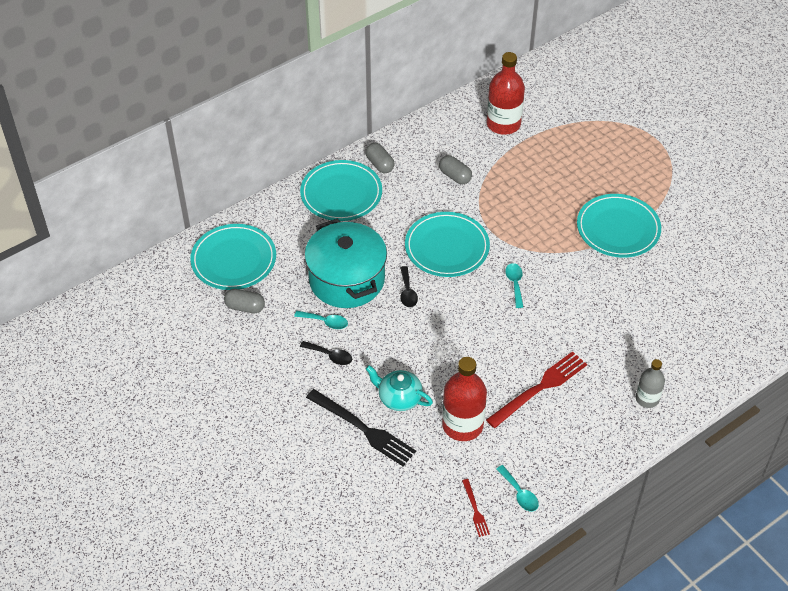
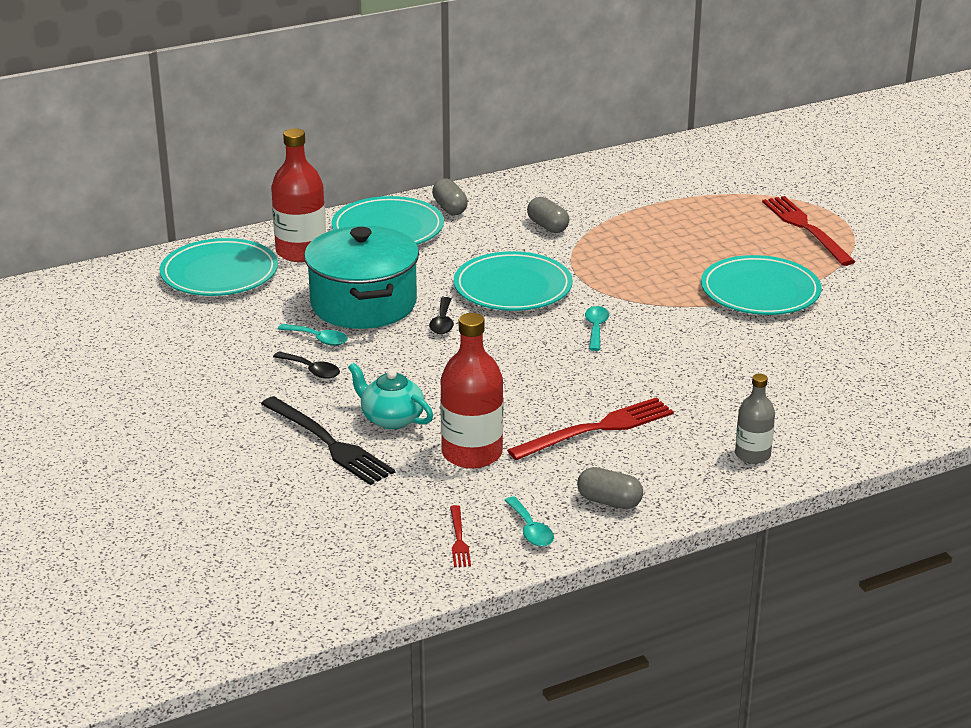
camera: 10 degrees right, 20 degrees down
(245, 307) = (215, 316): grey capsule -> grey capsule (609, 501)
(503, 124) = (630, 187): red bottle -> red bottle (301, 252)
(636, 155) = (806, 229): none -> red fork

